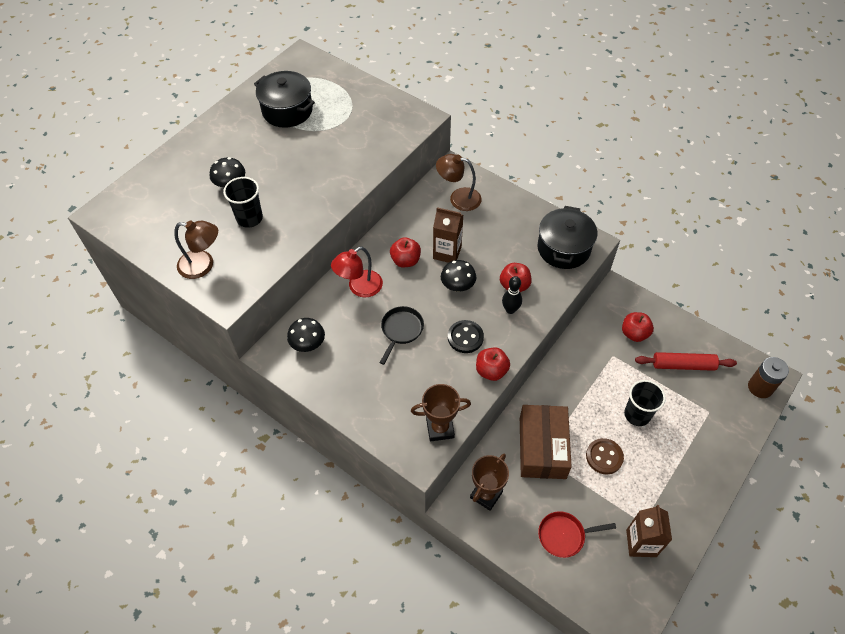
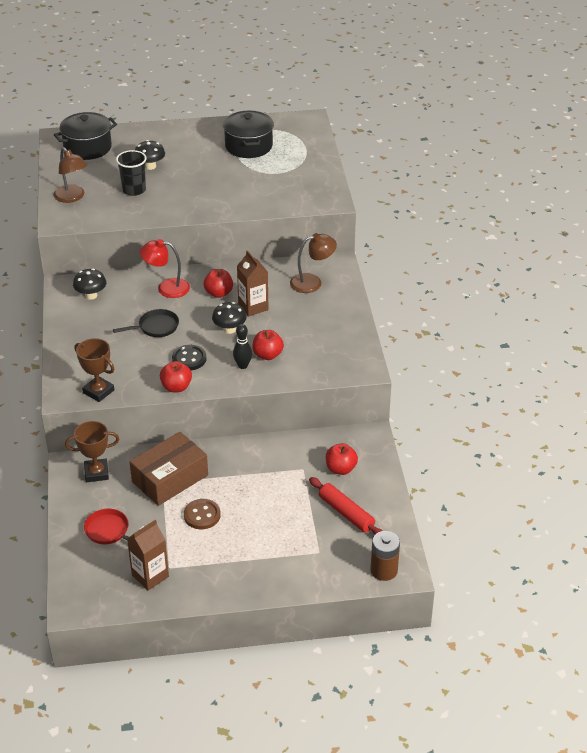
camera: 45 degrees right, 15 degrees down
(458, 198) = (312, 282): brown lamp -> brown lamp turned 105 degrees clockwise
(563, 248) = (338, 359): black pot -> black pot (87, 148)
(637, 414) = (263, 512): black cup -> none

